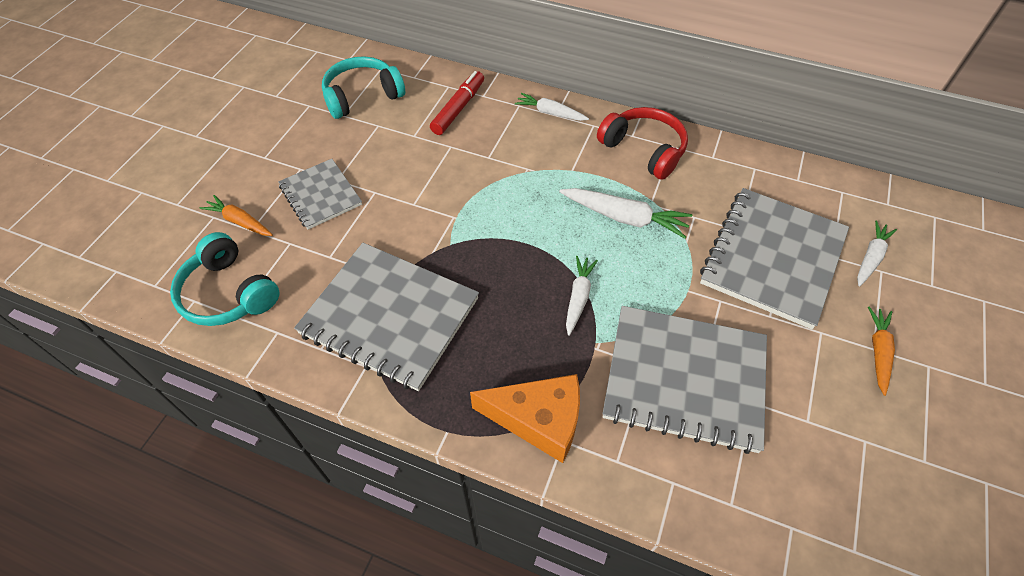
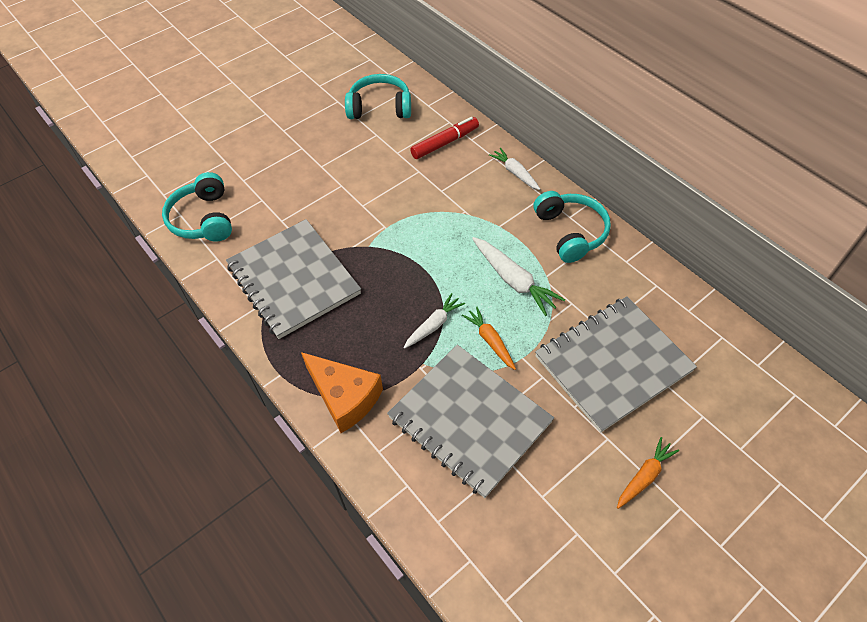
camera: 30 degrees right, 0 degrees up
(240, 221) = (239, 171): orange carrot -> orange carrot (490, 341)
(321, 195) = (303, 173): grey notebook -> none
(644, 150) = (570, 232): red headphones -> turquoise headphones
(870, 257) = (701, 401): white carrot -> none

